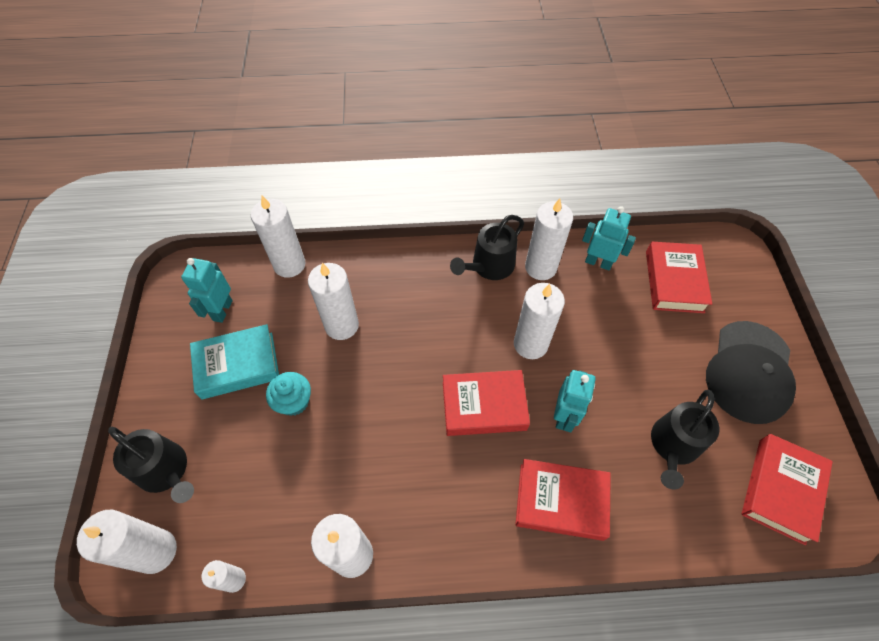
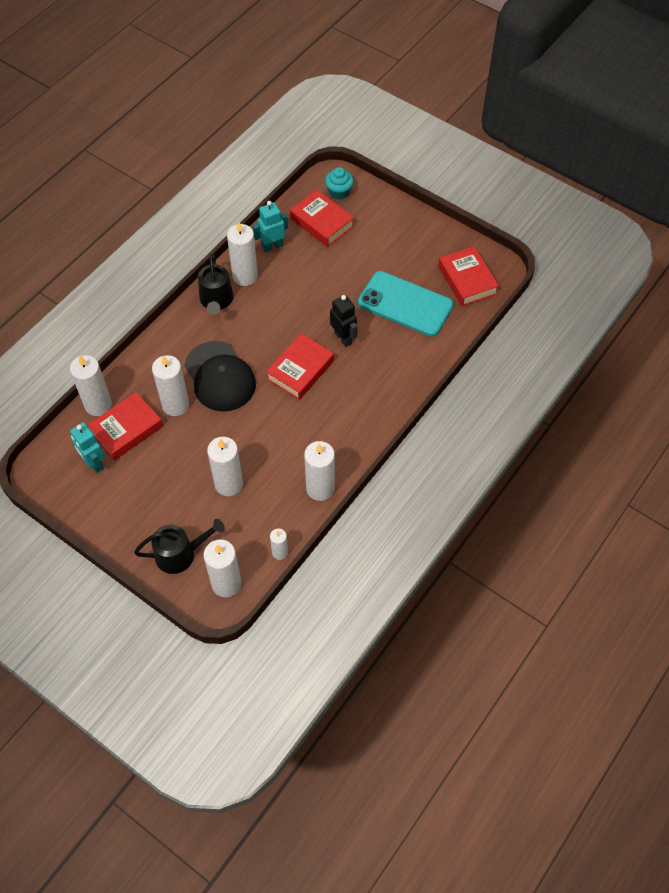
camera: 50 degrees left, 0 degrees up
(237, 365) = (145, 477): turquoise book -> none
(294, 401) = (202, 462): turquoise cupcake -> turquoise cupcake (339, 192)
(530, 344) = (287, 320): white candle -> white candle (228, 484)
(561, 501) = (384, 375): red book -> red book (126, 429)
(564, 416) = (343, 338): turquoise robot -> black robot
(673, 445) = (405, 304): black watering can -> turquoise phone
(749, 372) = (403, 238): black cap -> black cap (220, 377)

